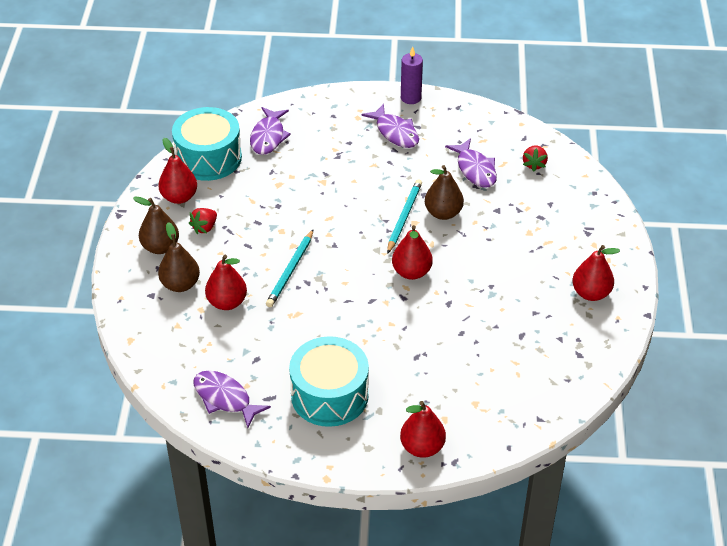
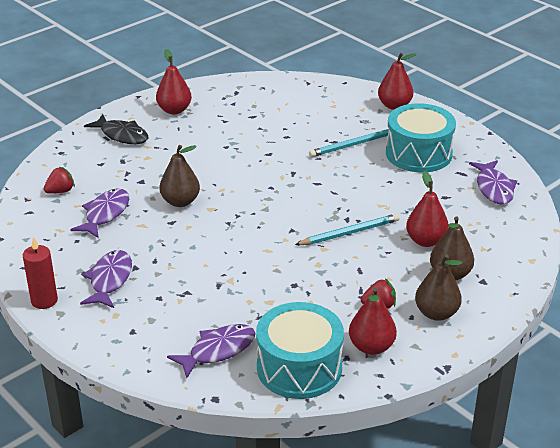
camera: 135 degrees left, 10 degrees down
(404, 217) = (212, 216): turquoise pencil -> turquoise pencil (352, 145)
(410, 98) = (44, 301): purple candle -> red candle
(411, 272) = (264, 182): red pear -> none
(582, 238) = (122, 135): none -> black fish

